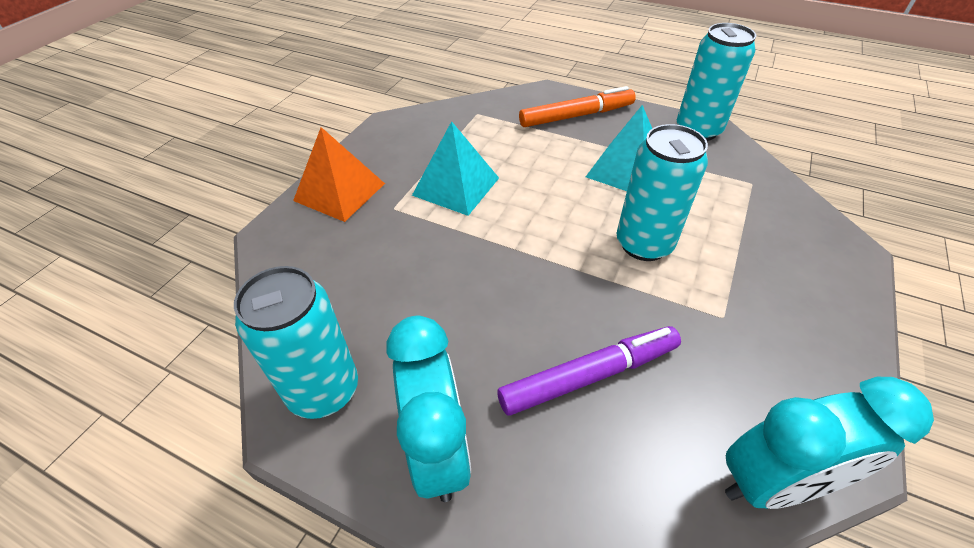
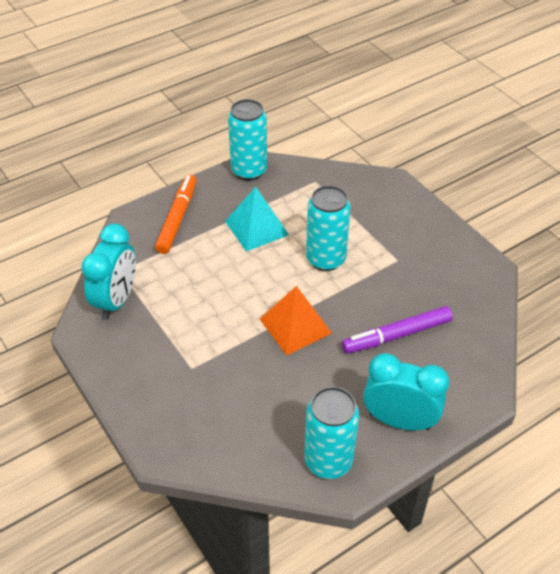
camera: 60 degrees left, 0 degrees up
(339, 192) = (146, 394): orange pyramid -> orange pyramid (295, 326)
(456, 186) = (198, 323): turquoise pyramid -> none
(589, 376) = (396, 335): purple marker -> purple marker turned 120 degrees counterclockwise
(774, 483) = (489, 302): turquoise clock -> turquoise clock (116, 300)

